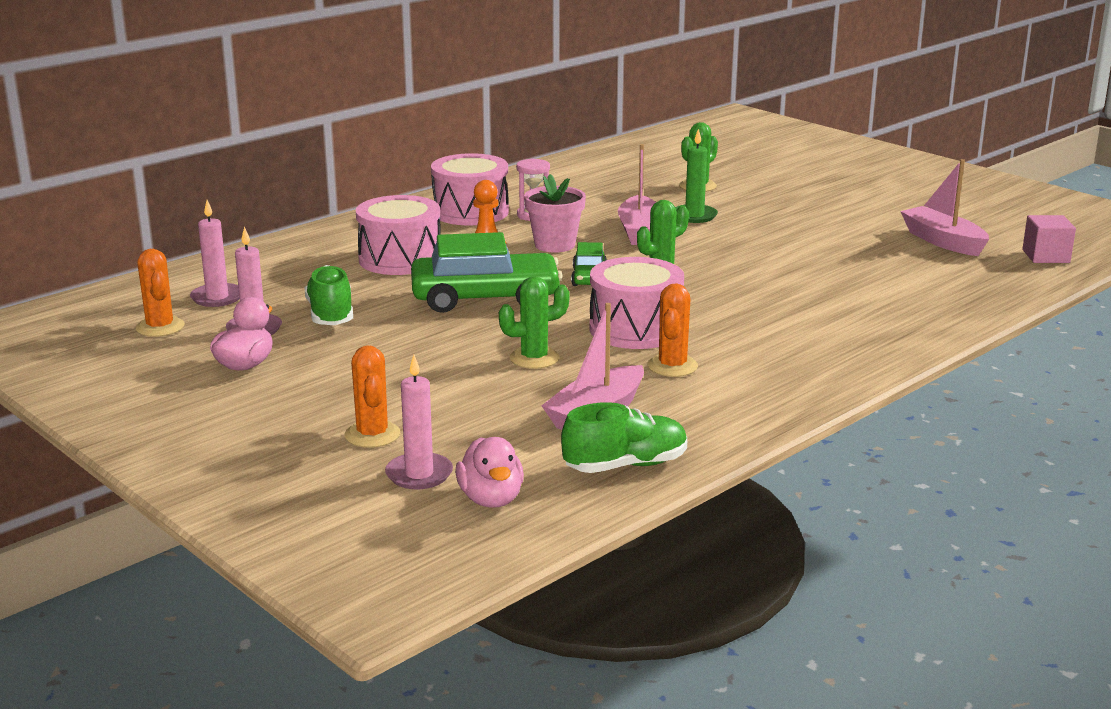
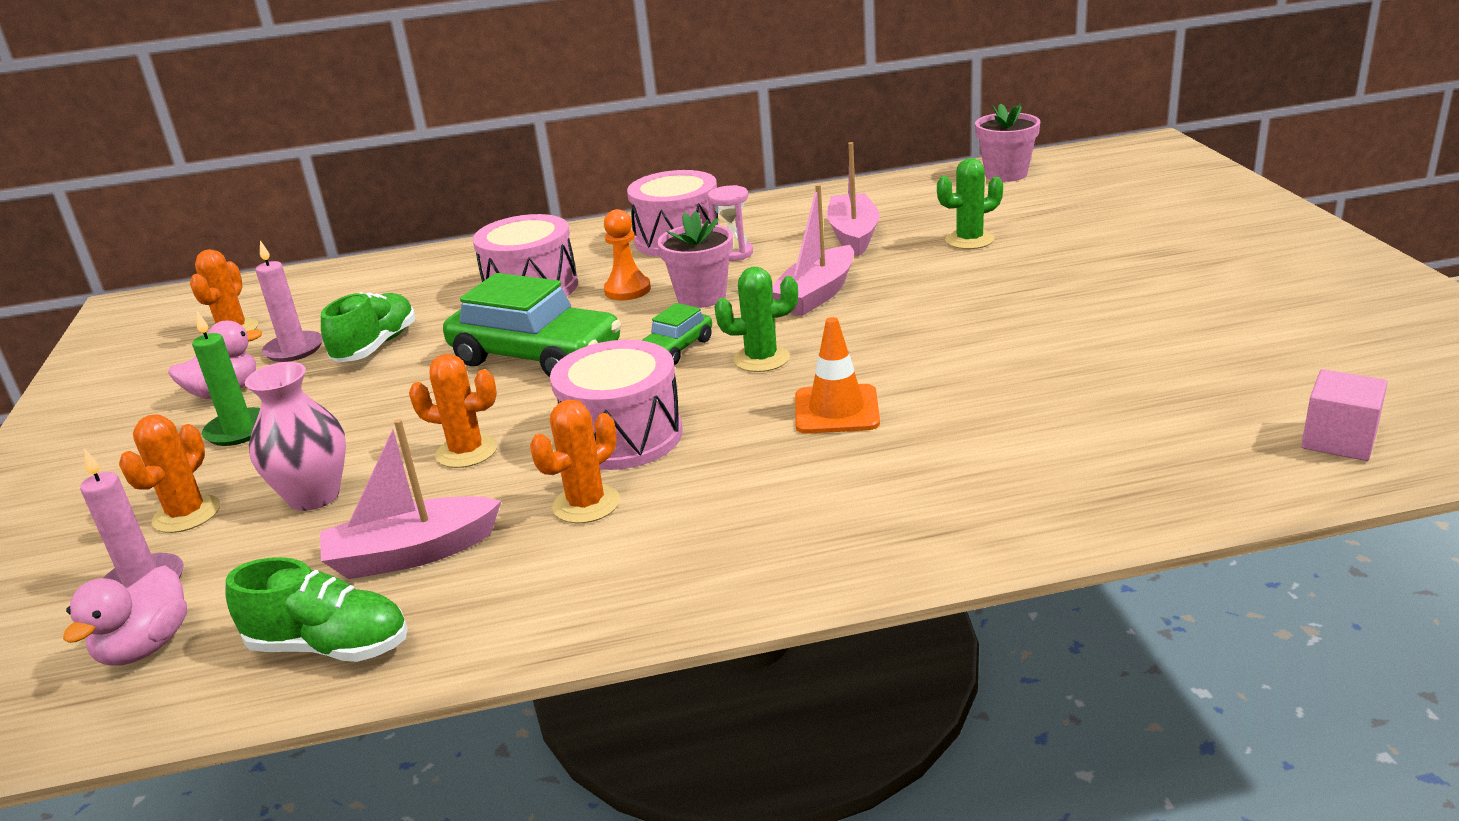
camera: 35 degrees right, 5 degrees up
(217, 297) = (322, 305): pink candle -> none
(460, 404) = (314, 496): none -> pink vase
(534, 358) = (467, 451): green cactus -> orange cactus
(662, 143) = (1006, 174): none -> pink flower pot
(694, 216) = (909, 282): green candle -> green candle (239, 430)
(756, 291) = (836, 410): none -> orange traffic cone
(943, 241) = (1198, 381): pink boat -> pink boat (853, 235)

